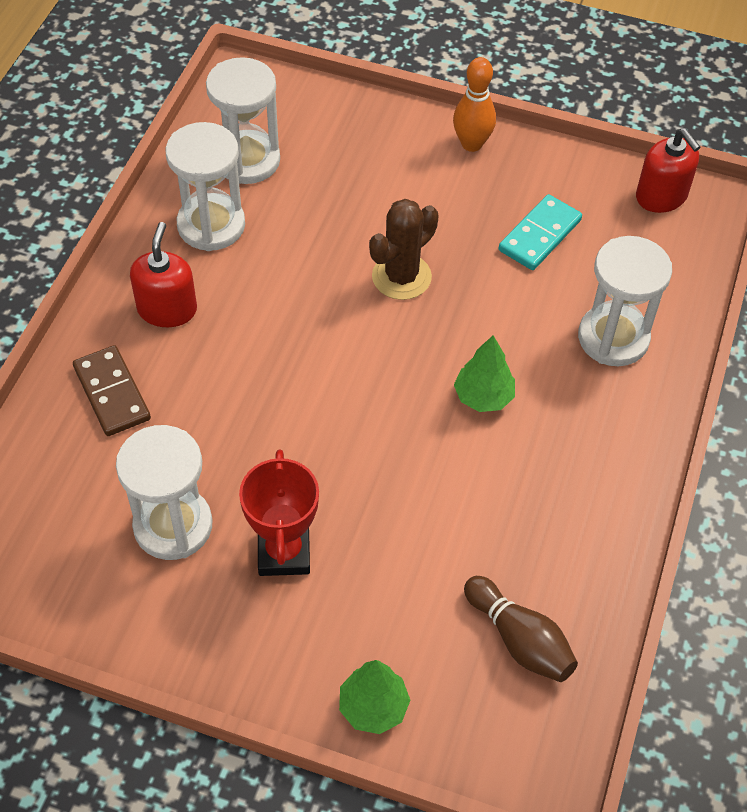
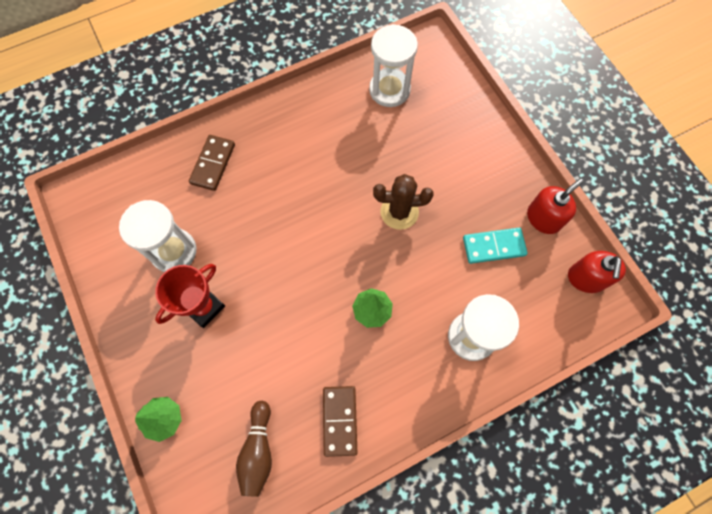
camera: 45 degrees right, 15 degrees up
(167, 309) = (276, 141): red soap dispenser -> red soap dispenser (543, 218)
(211, 225) = (338, 112): white hourglass -> none
(471, 144) = (512, 166): orange bowling pin -> none
(572, 531) = (339, 420): none -> brown domino

